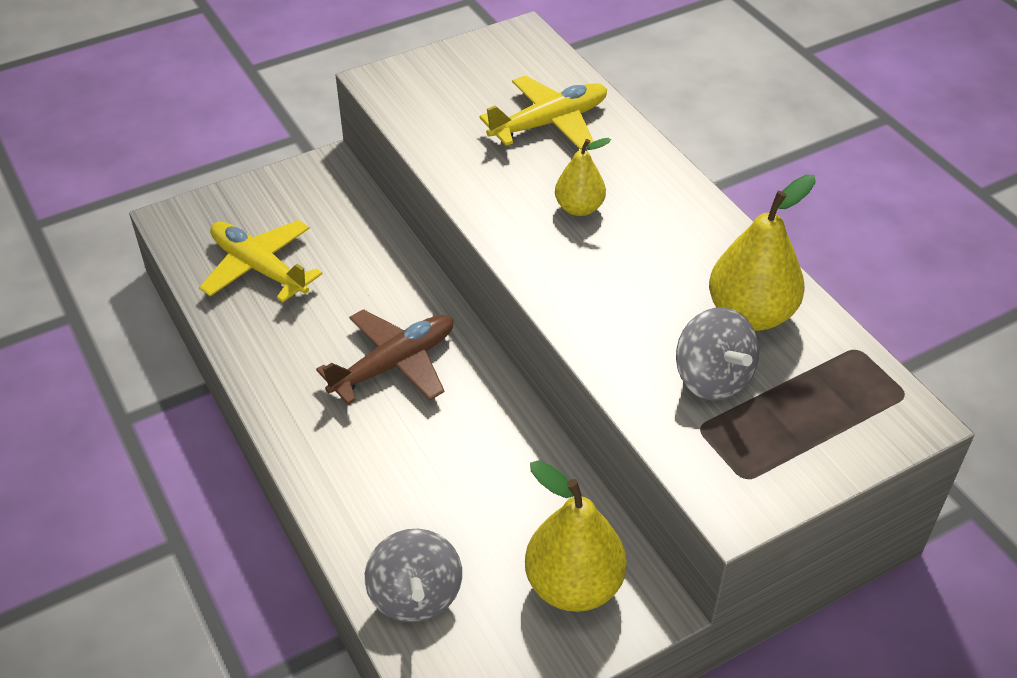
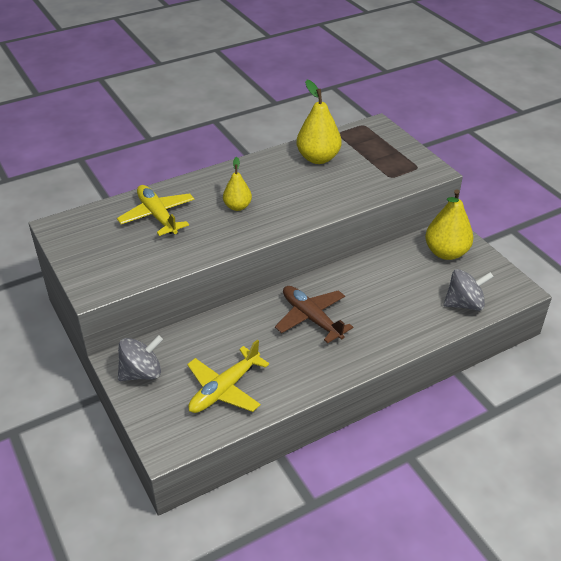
camera: 90 degrees left, 5 degrees down
(712, 378) = (361, 171): grey spinning top -> grey spinning top (142, 373)

